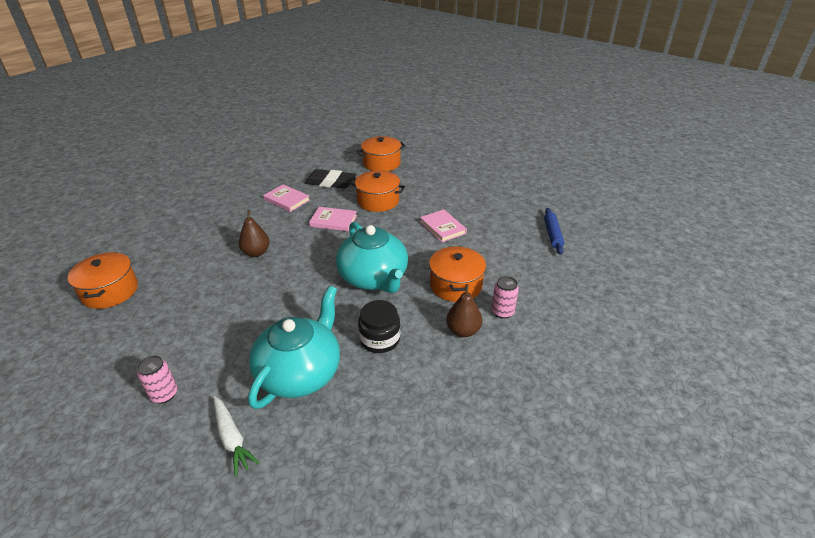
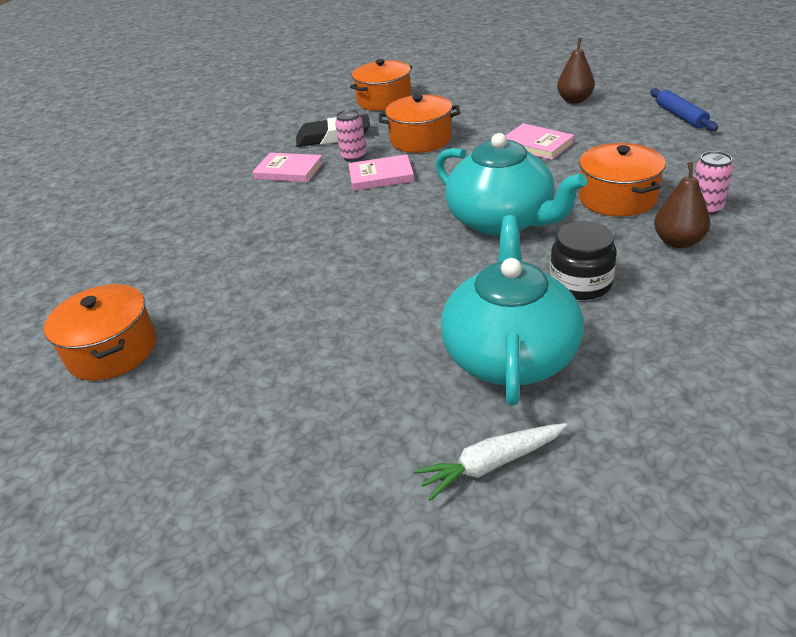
camera: 15 degrees left, 0 degrees up
(164, 394) = (331, 448): pink can -> pink can (354, 156)
(232, 438) = (491, 464): white carrot -> white carrot turned 120 degrees clockwise
(256, 253) = (304, 240): brown pear -> brown pear (574, 100)

